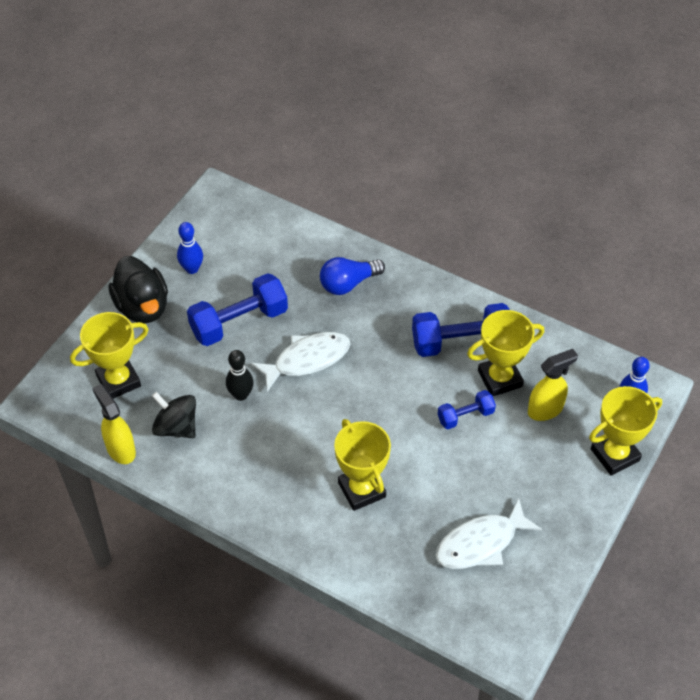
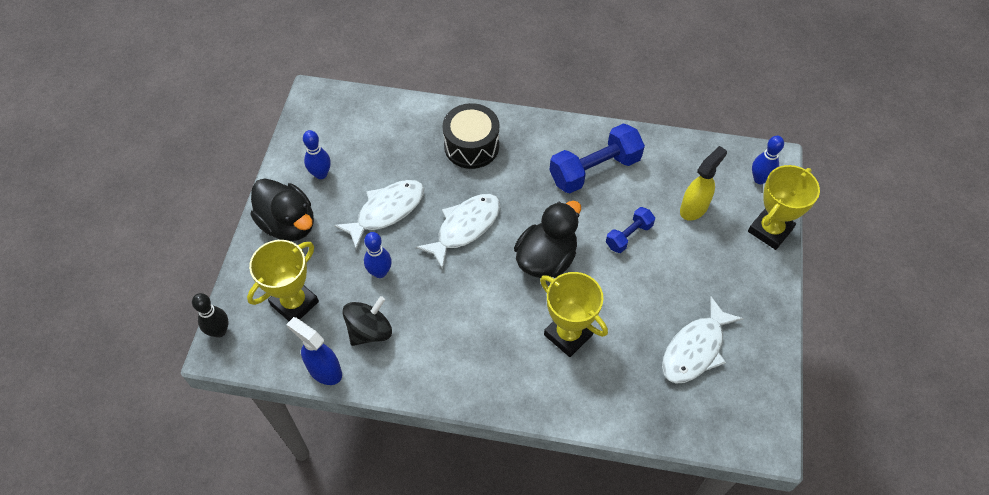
camera: 20 degrees left, 5 degrees up
(120, 449) = (324, 370): yellow spray bottle -> blue spray bottle
(176, 427) = (369, 331): black spinning top -> black spinning top turned 120 degrees clockwise
(208, 377) = (380, 272): none -> blue bowling pin
(239, 322) = (387, 211): blue dumbbell -> white fish
(241, 395) = (418, 280): black bowling pin -> black bowling pin (219, 331)
(348, 284) = (471, 146): blue light bulb -> black drum
(373, 413) = (546, 259): none -> black duck
(500, 379) = (642, 192): yellow trophy -> none

